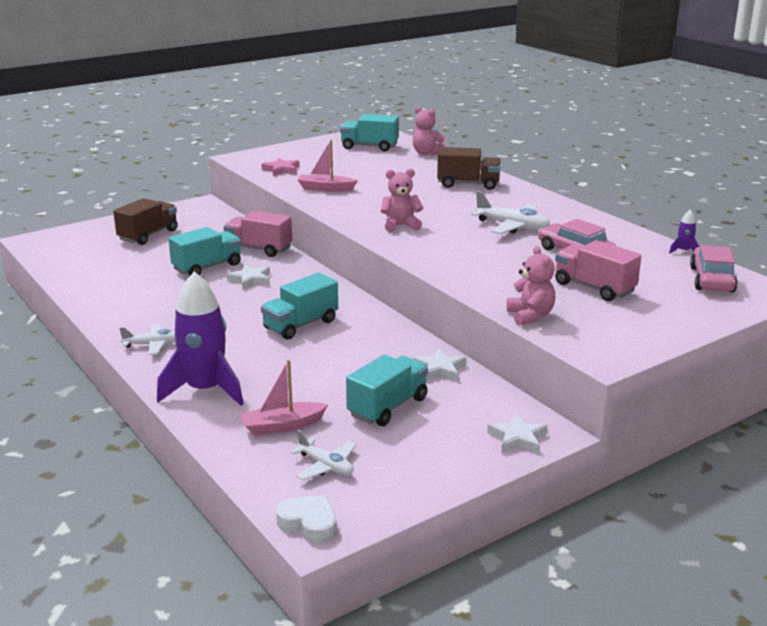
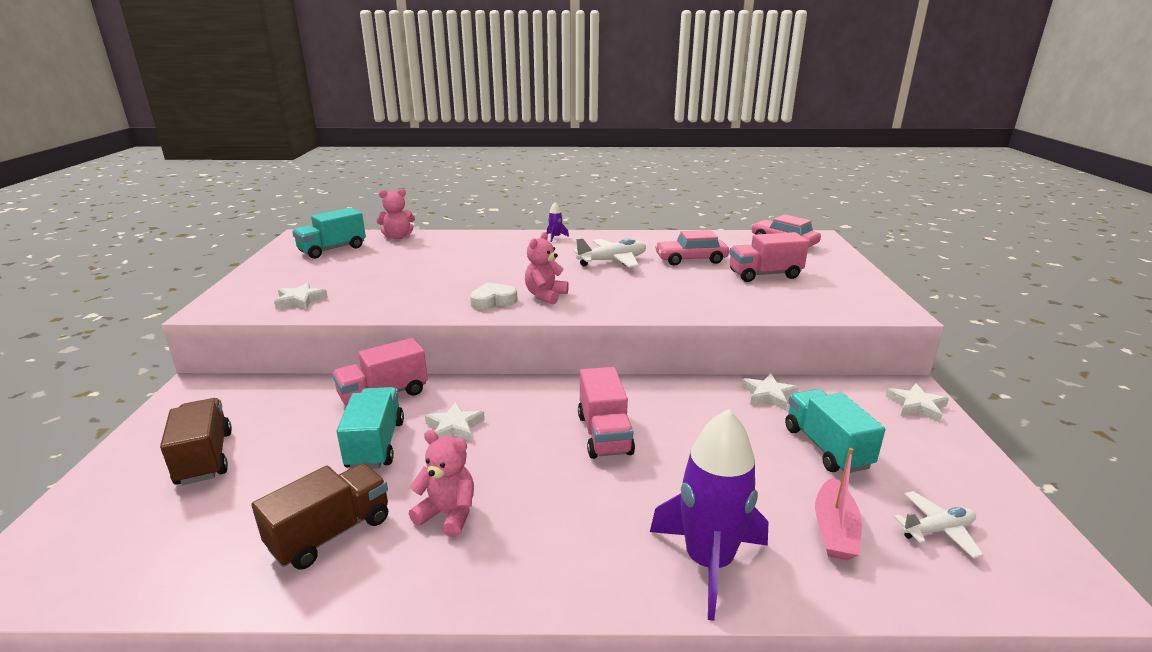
camera: 55 degrees left, 0 degrees up
(153, 345) = (540, 566): white plane -> none
(281, 170) = (300, 300): pink star -> white star
(300, 325) = (604, 434): turquoise truck -> pink truck
(309, 523) = (1064, 588): white heart -> white heart (493, 301)
(325, 189) = (395, 297): pink boat -> none
(468, 184) = (498, 246): brown truck -> brown truck (331, 533)
(530, 316) = (799, 310): pink teddy bear -> pink teddy bear (448, 514)
(683, 251) = (727, 233): purple rocket -> purple rocket (555, 237)

